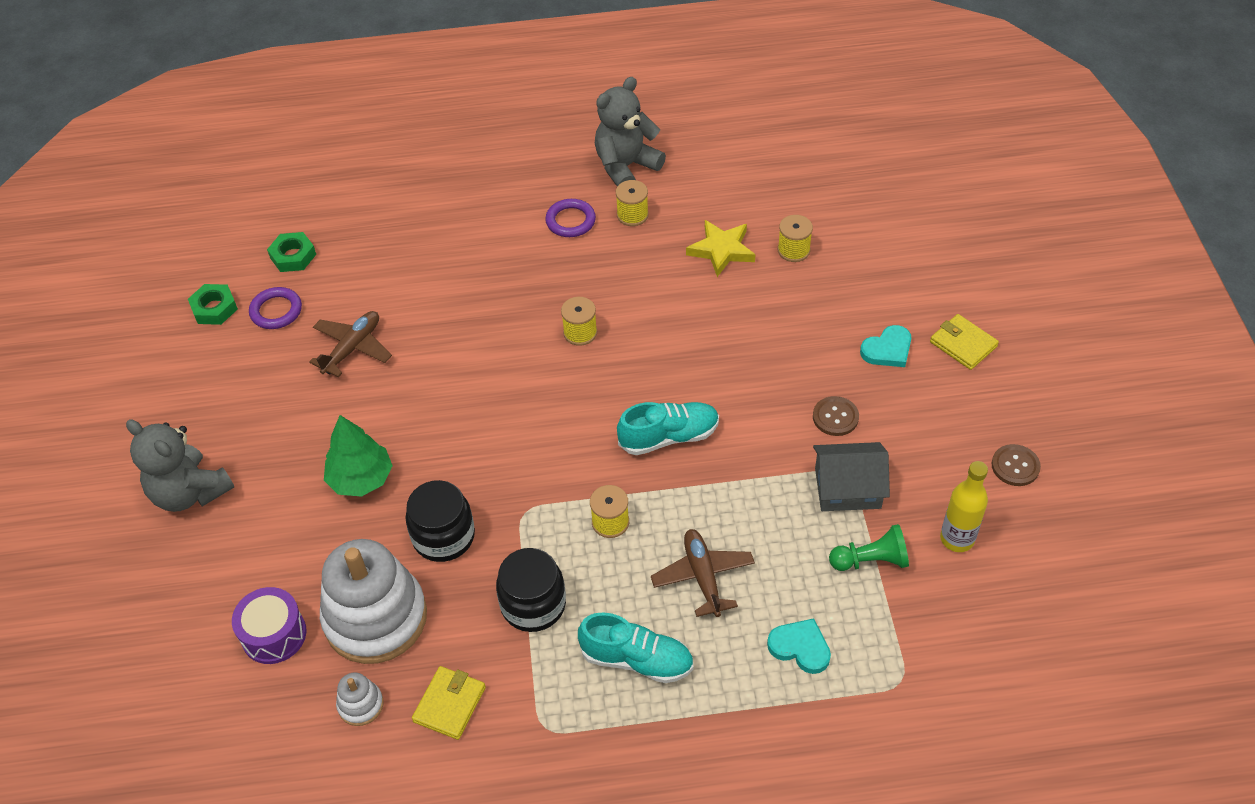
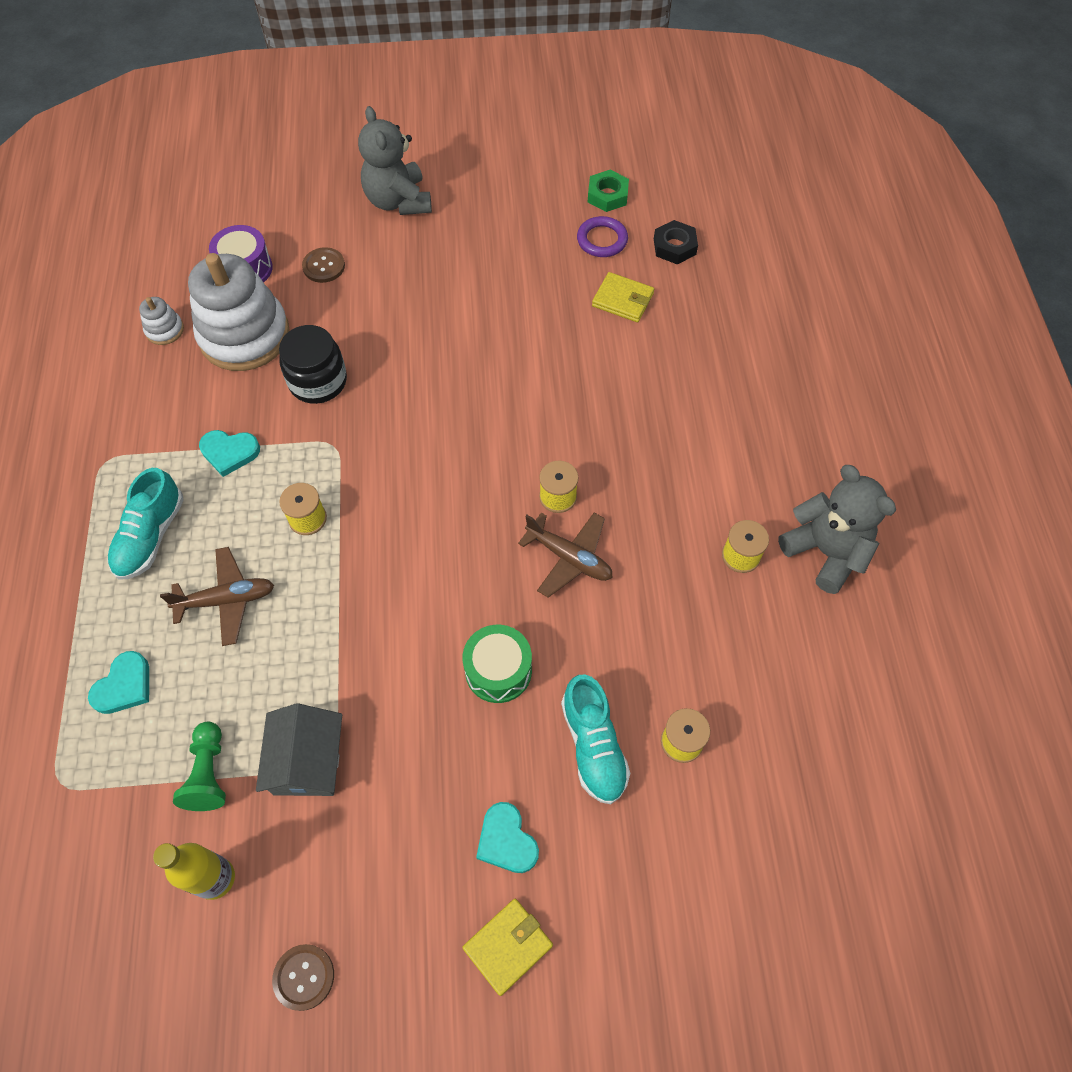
camera: 90 degrees right, 10 degrees up
(190, 492) = (398, 201): grey teddy bear -> grey teddy bear turned 60 degrees counterclockwise
(293, 256) = (674, 246): green nut -> black nut
(352, 348) = (550, 301): brown plane -> brown plane (569, 557)
(361, 479) = (393, 317): green tree -> none
(449, 704) = (147, 391): yellow wallet -> yellow wallet (623, 300)
(533, 604) = (229, 452): black jar -> turquoise heart
(570, 221) = (729, 490): purple ring -> none
(669, 437) = (405, 578): turquoise shoe -> turquoise shoe (593, 746)
(721, 250) = (682, 653): yellow star -> none
(750, 364) = (498, 670): none -> green drum
(835, 417) = (409, 760): brown button -> brown button (324, 266)

